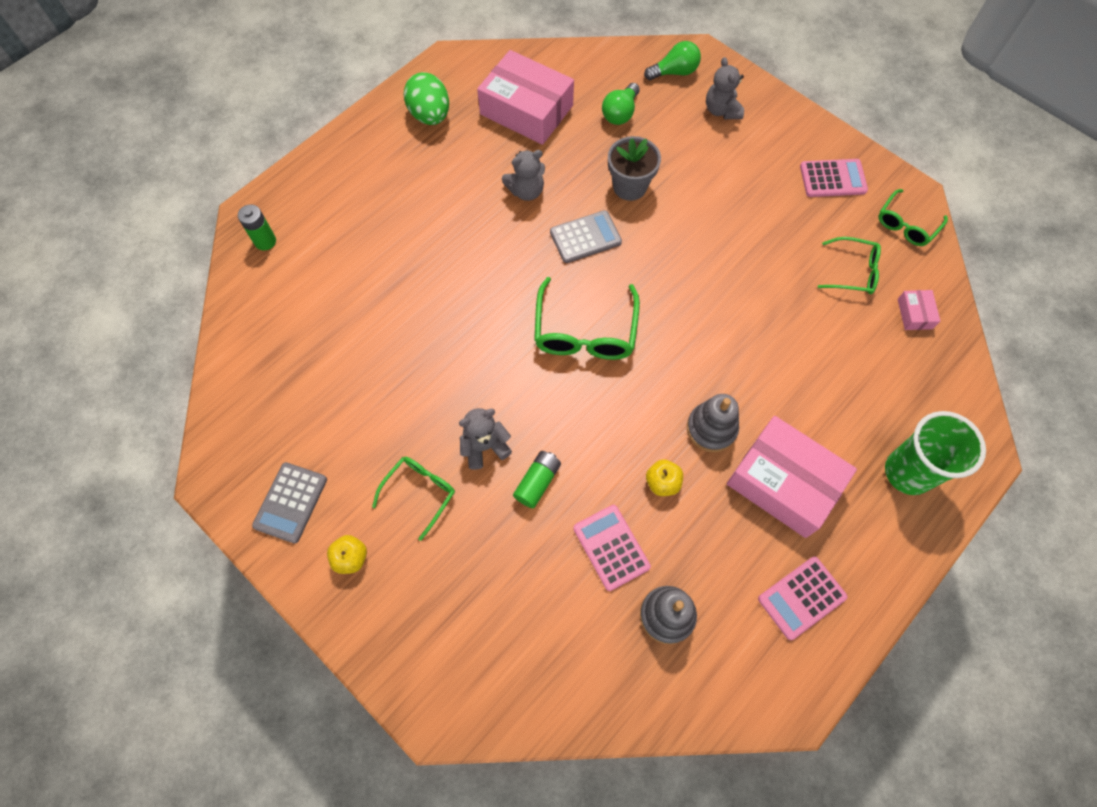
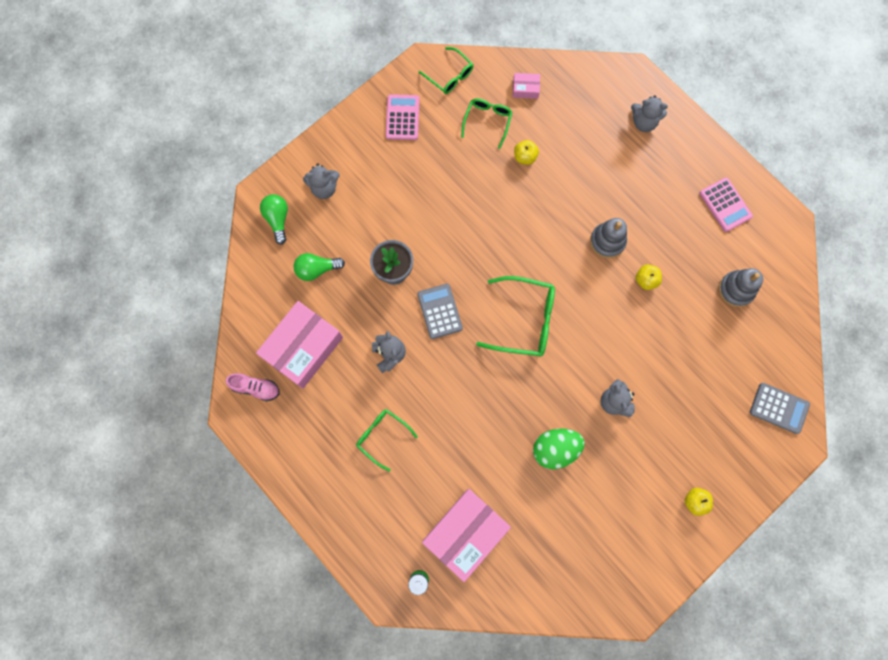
camera: 85 degrees left, 10 degrees up
(290, 502) = (653, 547): grey calculator -> grey calculator (779, 408)
(420, 493) = (648, 450): green glasses -> green glasses (382, 436)
(430, 115) = (298, 433): green egg -> green egg (555, 449)
(477, 74) = (256, 388): none -> pink shoe
(537, 482) = (643, 365): green battery -> none
(611, 547) = (690, 320): pink calculator -> none
(620, 113) = (317, 269): green light bulb -> green light bulb turned 135 degrees clockwise
(783, 482) = (648, 201): pink box -> pink box (465, 533)
(813, 319) = (525, 157): none -> yellow apple
(907, 472) = (643, 122): green cup -> grey teddy bear

